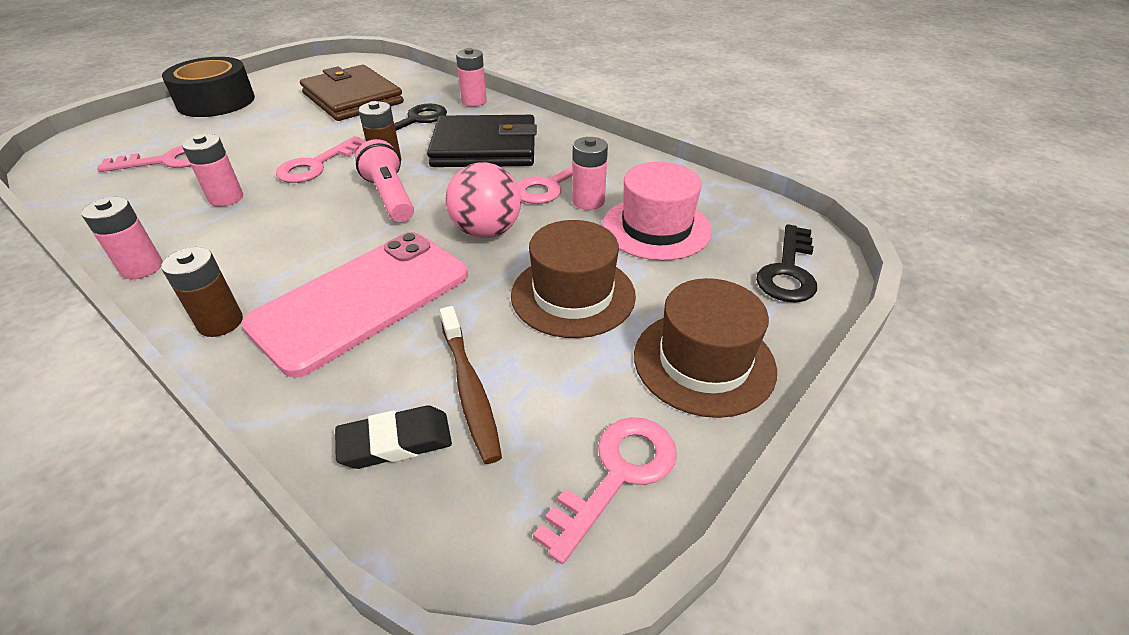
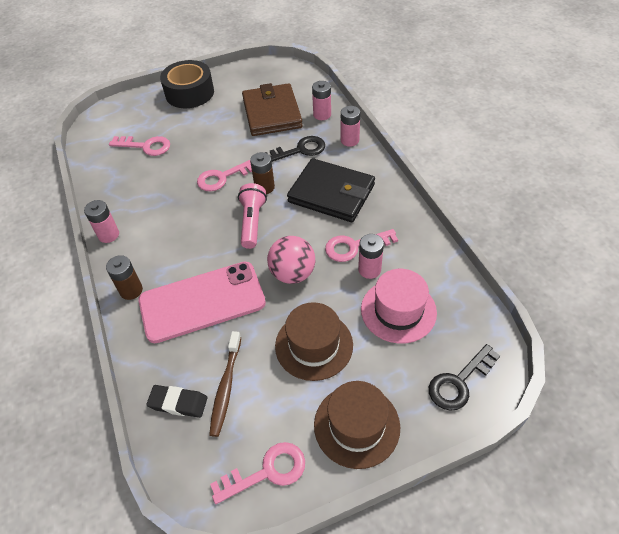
camera: 30 degrees right, 10 degrees up
(226, 198) = (165, 191): pink battery -> pink battery (322, 115)

